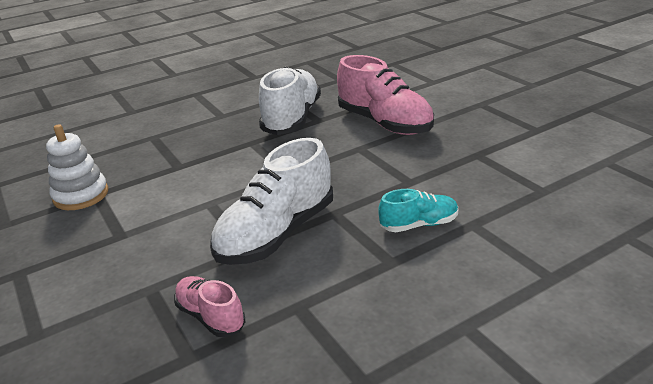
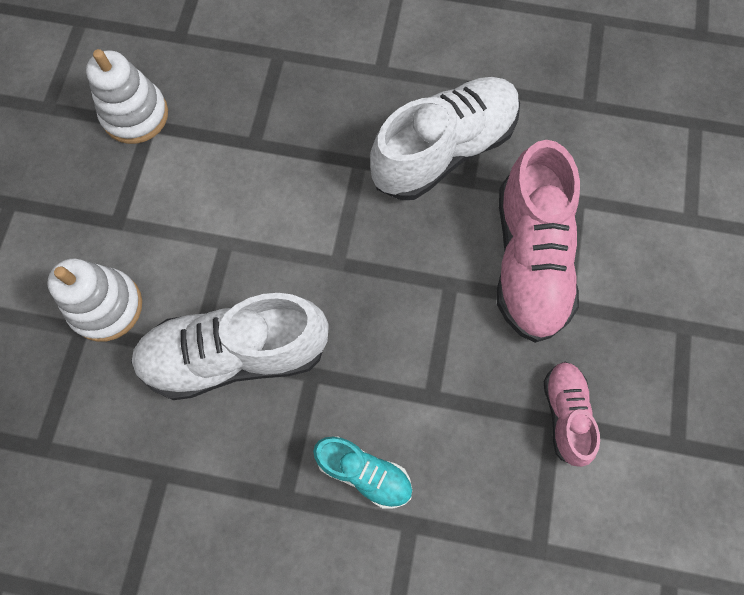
camera: 40 degrees right, 40 degrees up
(157, 269) = (106, 306): none -> white stacking toy
(211, 316) = (93, 416): pink shoe -> pink shoe (565, 414)

